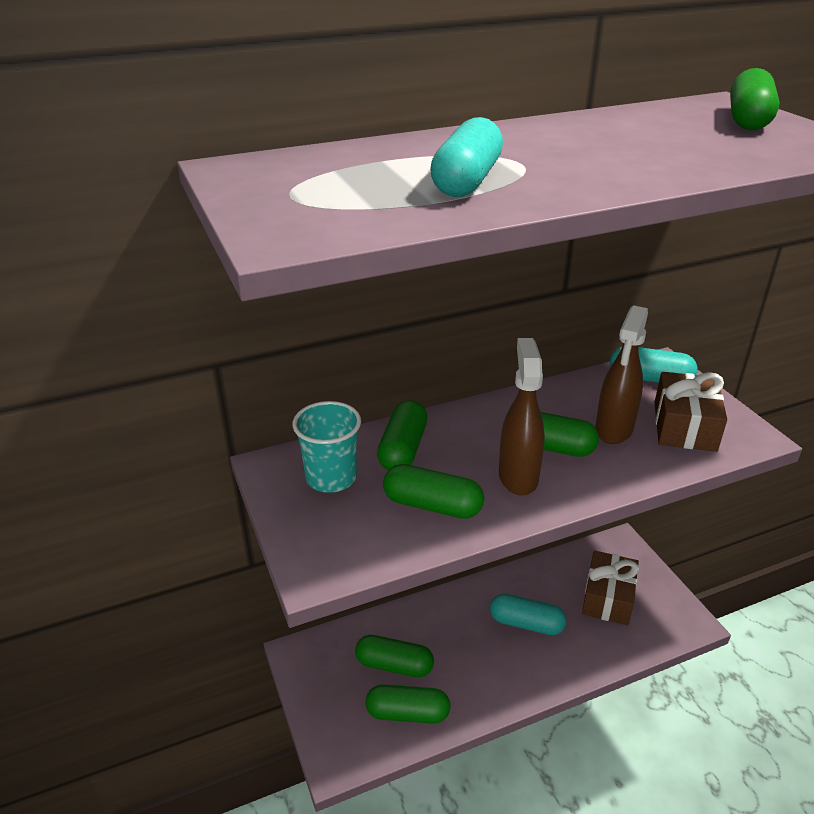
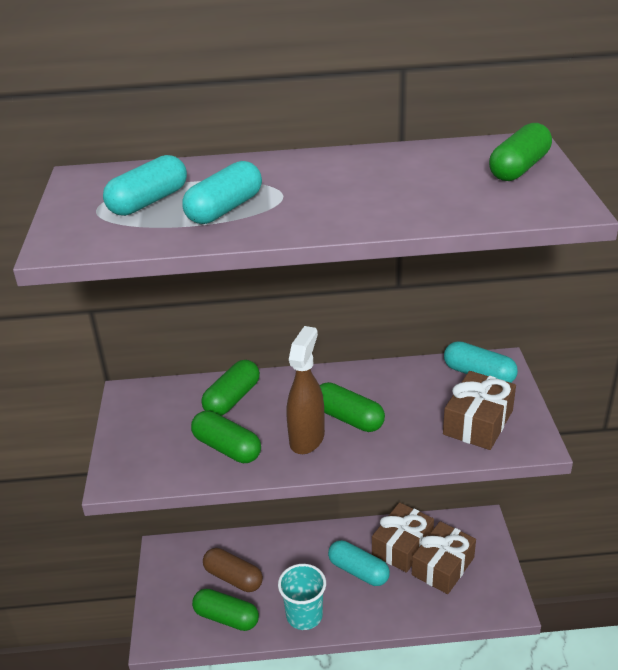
camera: 20 degrees right, 0 degrees up
(331, 478) = (166, 411): turquoise cup -> turquoise cup (304, 615)
(356, 183) = (149, 201): none -> turquoise capsule
(394, 665) = (233, 578): green capsule -> brown capsule
(557, 586) = (402, 546): none -> brown gift
(613, 430) = (413, 414): brown spray bottle -> none

